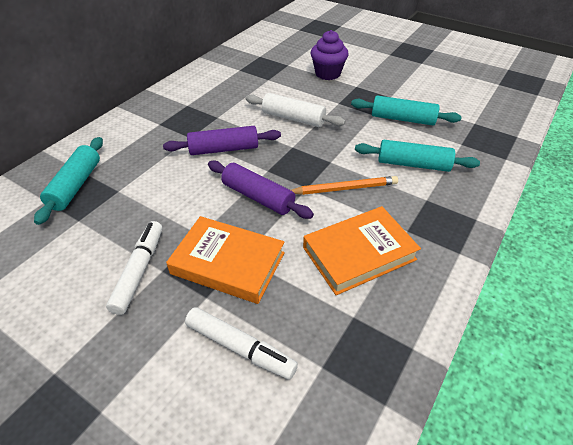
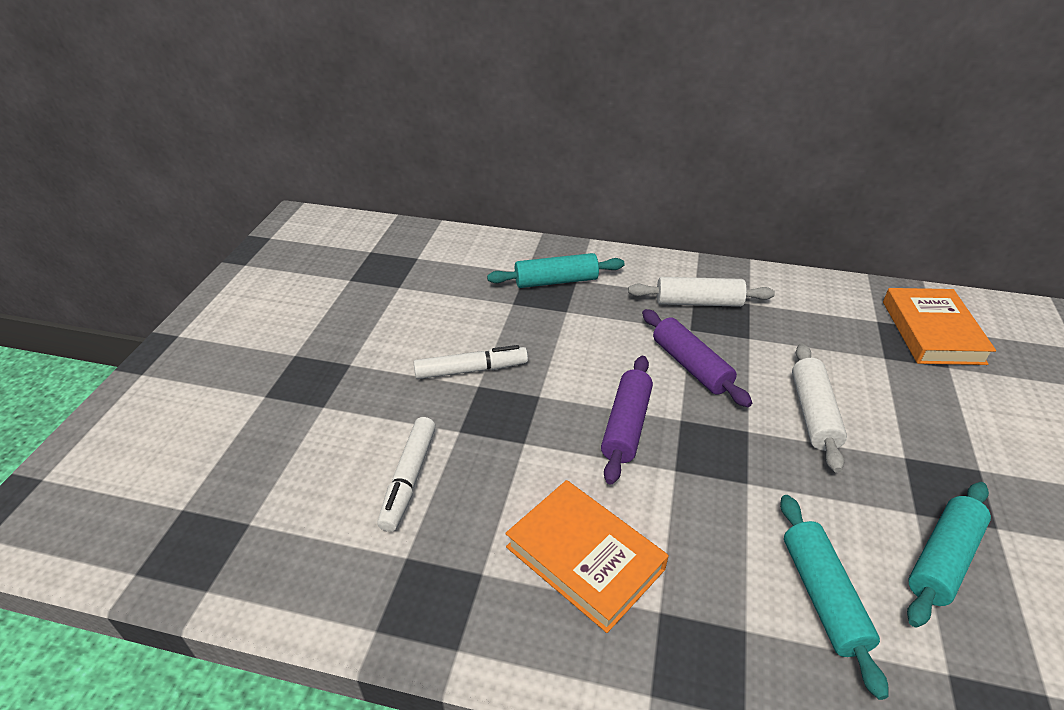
camera: 70 degrees right, 5 degrees down
(167, 124) = (698, 302): none -> white rolling pin
(228, 263) = (510, 433): orange book -> orange book (932, 332)
(327, 74) = (976, 422): purple cupcake -> none
(344, 188) = (700, 513): orange pencil -> none
(403, 119) = (943, 559): turquoise rolling pin -> turquoise rolling pin turned 45 degrees clockwise

